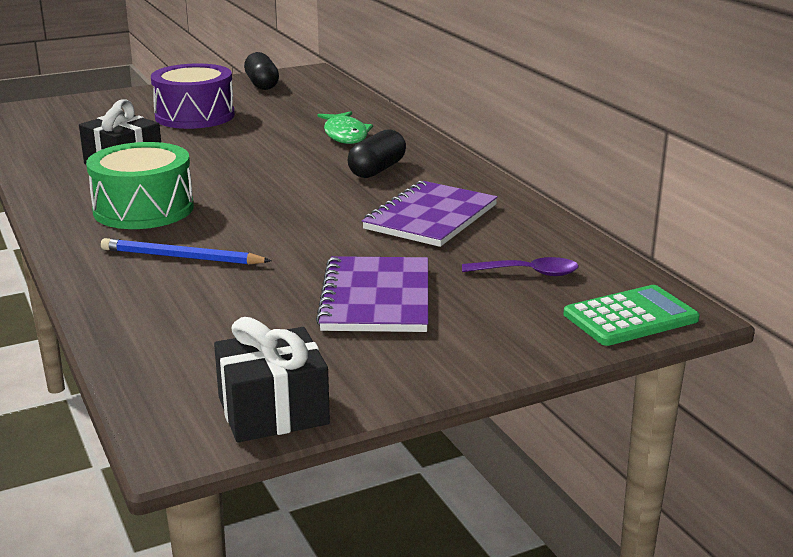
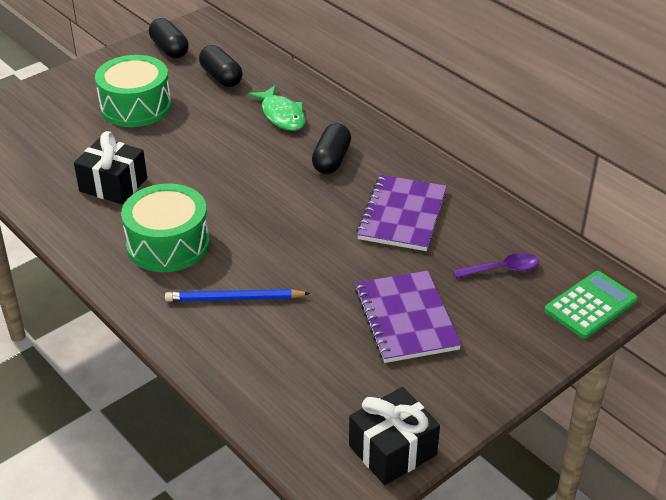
camera: 15 degrees left, 15 degrees up
(194, 116) = (136, 106): purple drum -> green drum
(300, 105) = (221, 77): none -> black capsule

